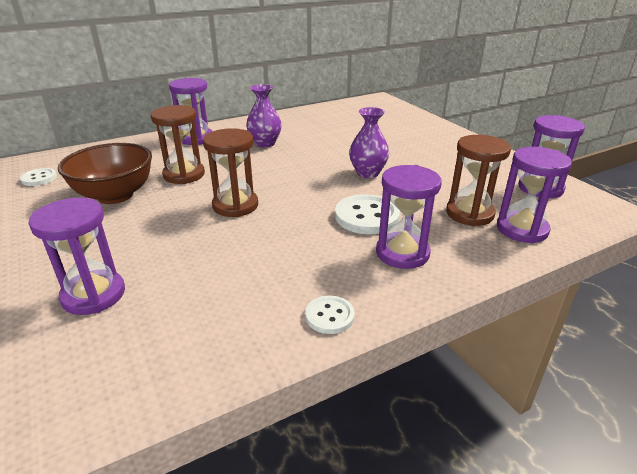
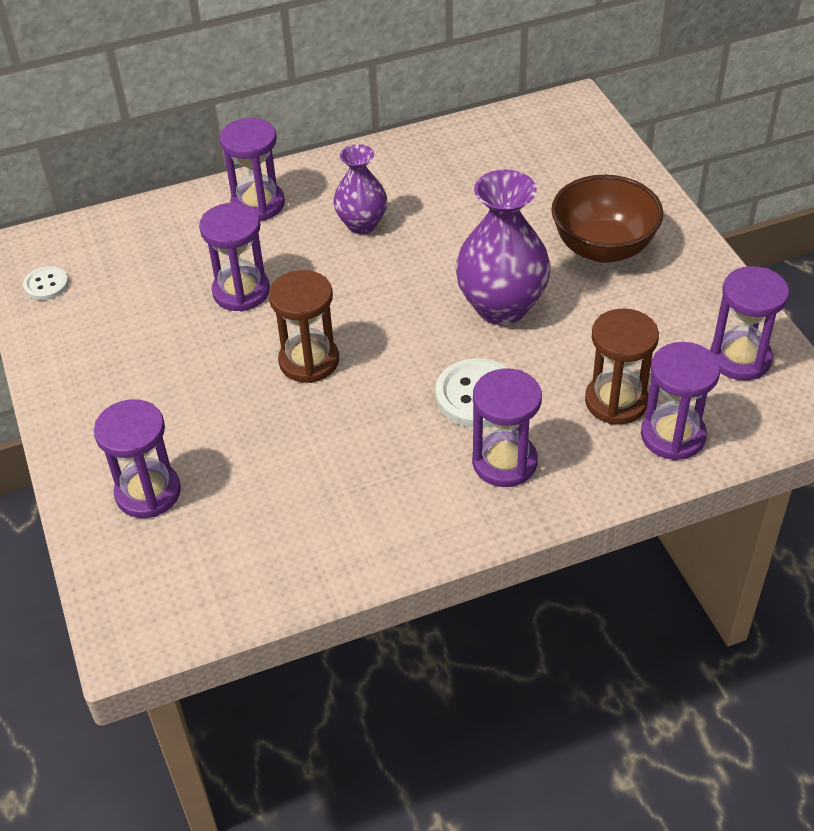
camera: 10 degrees right, 15 degrees up
(115, 195) = (152, 329): brown bowl -> brown bowl (603, 248)
(184, 175) = (241, 292): brown hourglass -> purple hourglass
(329, 316) = (398, 543): white button -> none
(367, 173) = (501, 307): purple vase -> purple vase, size x1.63

